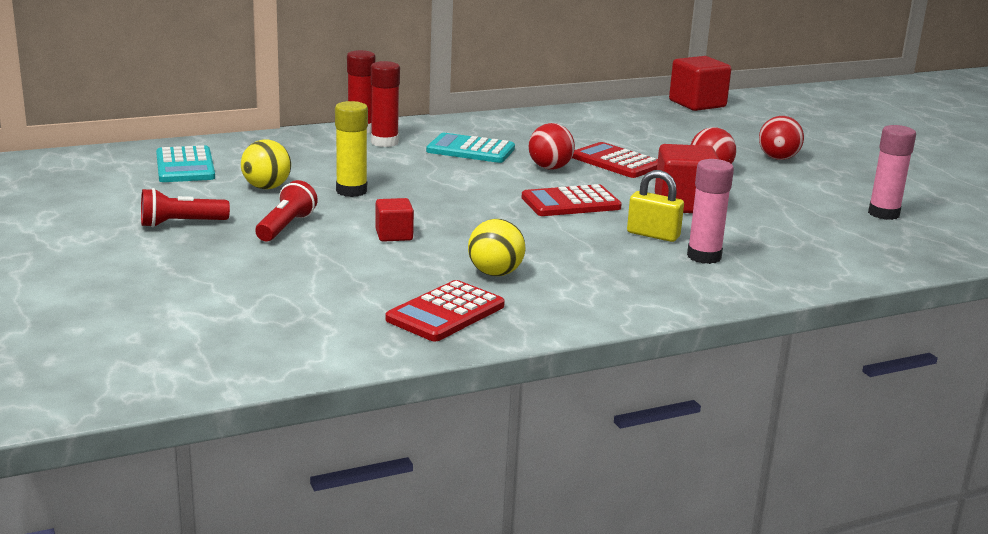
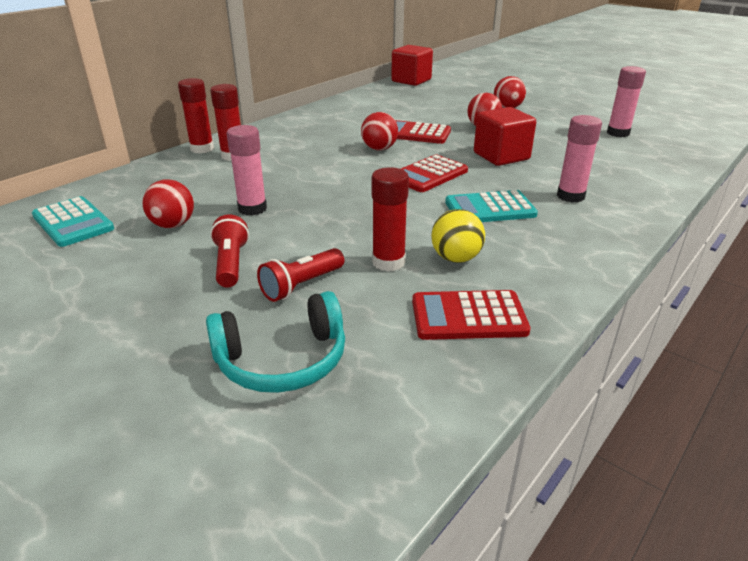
camera: 25 degrees left, 10 degrees up
(181, 224) = (123, 291): red flashlight -> red flashlight (301, 285)
(257, 296) = (282, 360): none -> turquoise headphones
(266, 187) = (173, 225): yellow ball -> red ball
(351, 191) = (252, 209): yellow glue stick -> pink glue stick
(394, 235) = (334, 244): red cube -> none
(426, 260) = (388, 262): none -> red glue stick
(445, 313) = (468, 316): red calculator -> red calculator turned 75 degrees clockwise
(470, 150) = (306, 147): turquoise calculator -> turquoise calculator (490, 209)
(653, 235) = (516, 187): yellow padlock -> none

